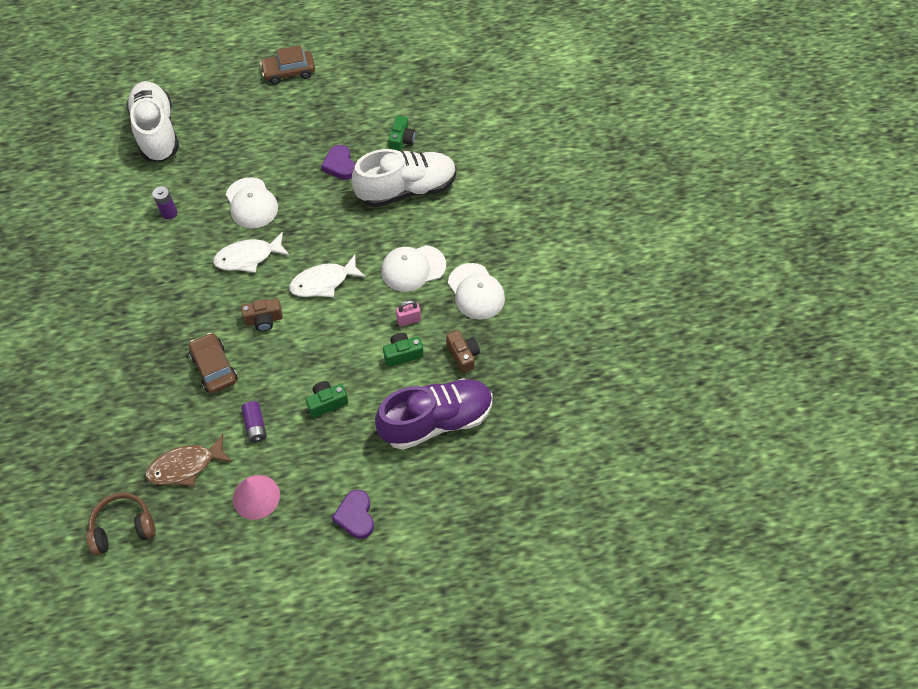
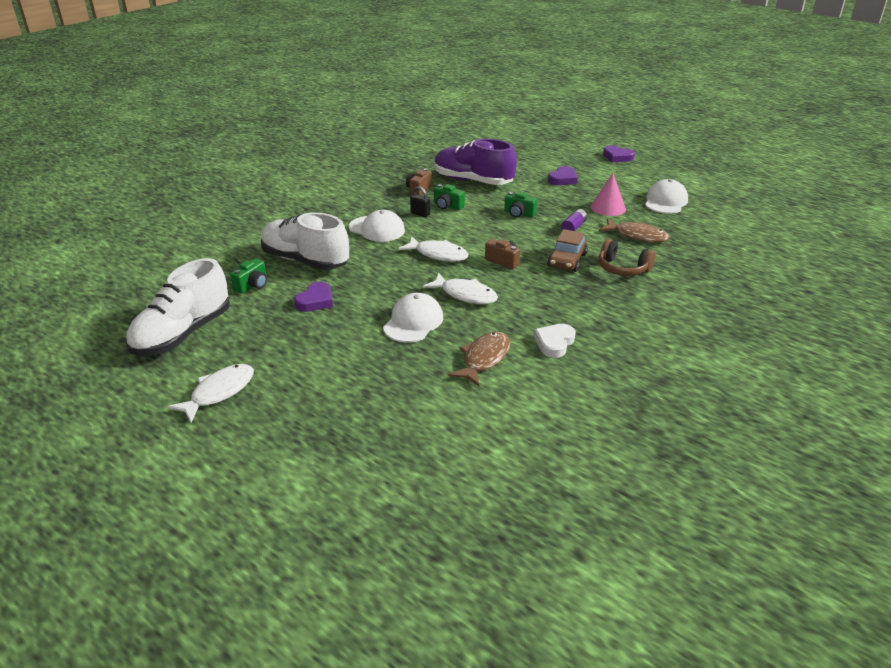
camera: 130 degrees left, 25 degrees down
(123, 527) = (703, 235): brown headphones -> brown headphones (623, 268)
(136, 265) = (554, 343): none -> white heart
(157, 132) = (405, 432): white shoe -> white shoe (183, 334)
(169, 213) = (484, 359): purple battery -> brown fish
(289, 72) = (219, 392): brown car -> white fish
(350, 643) = (617, 157): none -> purple heart
(401, 141) = (252, 285): green camera -> green camera turned 150 degrees clockwise
(409, 320) = (420, 214): pink padlock -> black padlock
(476, 291) = (364, 203): white cap -> white cap (665, 201)

